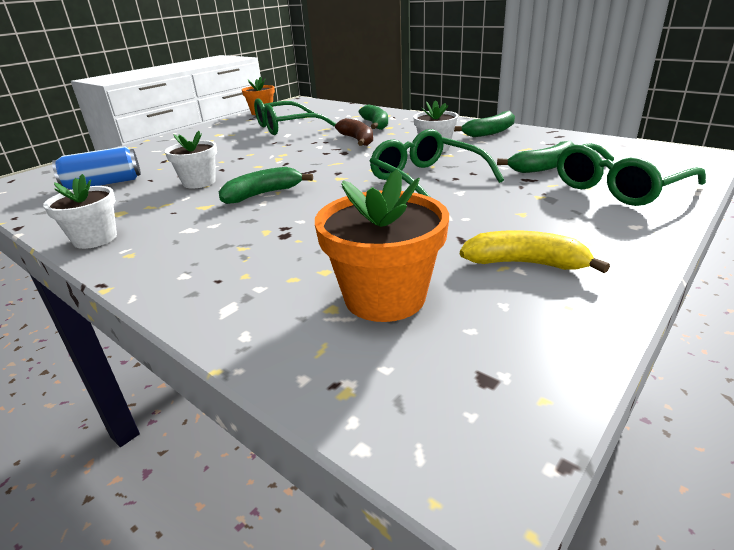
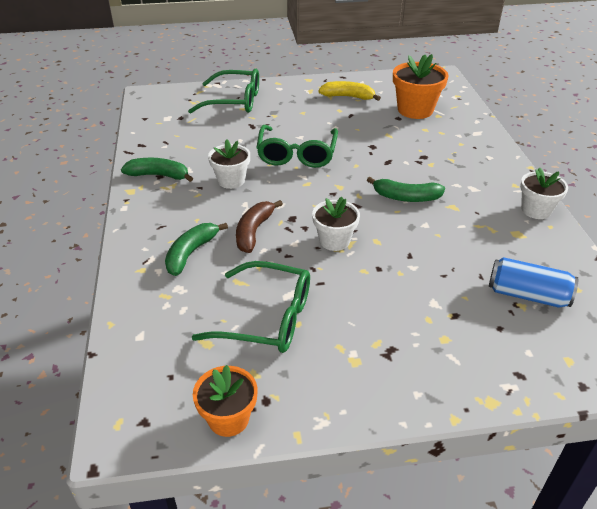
camera: 140 degrees left, 10 degrees up
(199, 182) = (440, 242): white flower pot -> white flower pot (334, 240)
(525, 263) = (348, 97): yellow banana -> yellow banana turned 135 degrees clockwise
(543, 167) = (224, 128): green banana -> none

